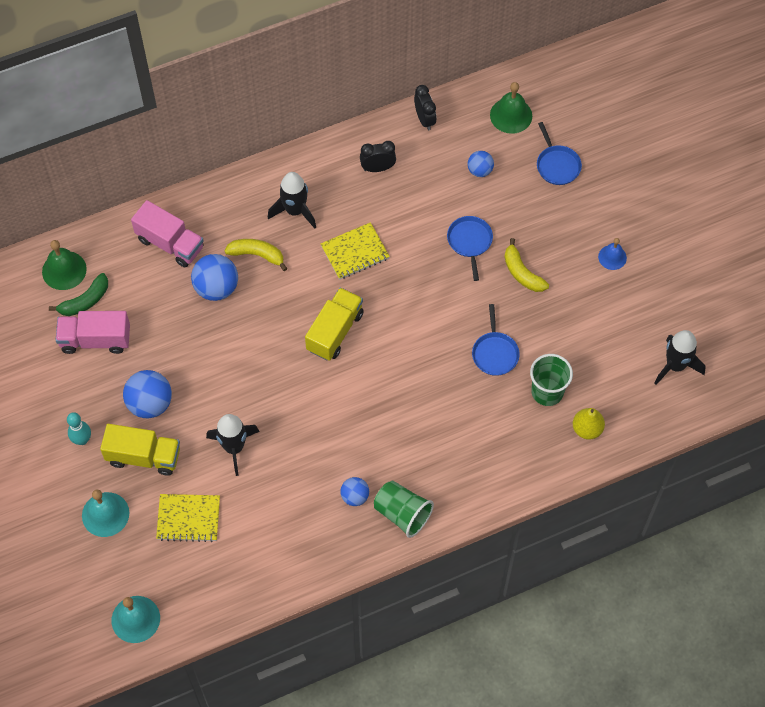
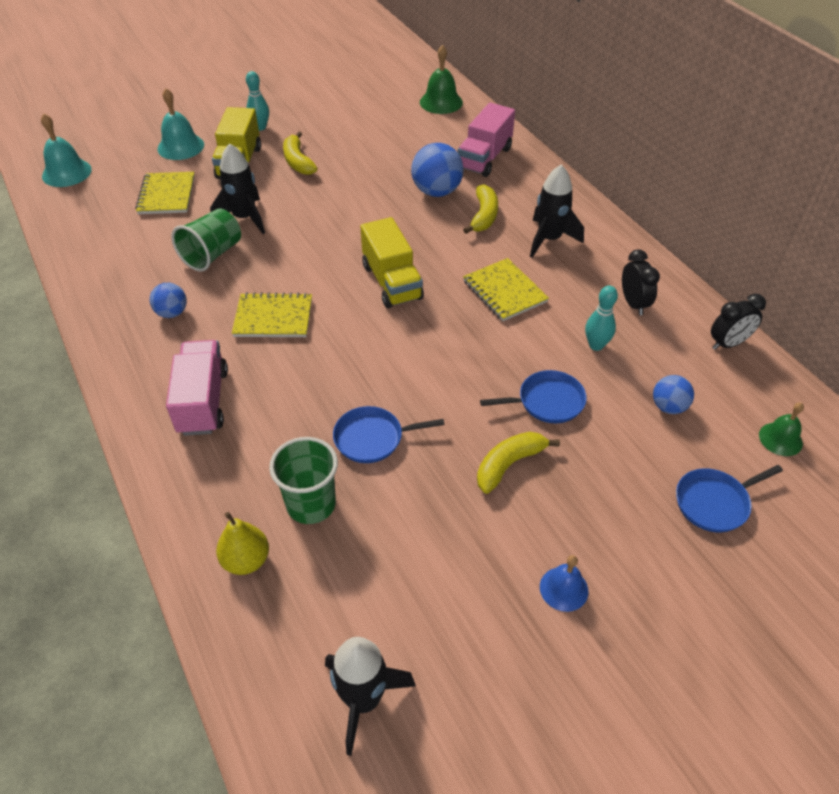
camera: 85 degrees right, 15 degrees down
(85, 301) = (409, 116): green banana -> none
(96, 340) = (367, 125): pink truck -> pink truck (203, 401)
(150, 403) = (298, 161): blue ball -> yellow banana
(335, 331) = (392, 282): yellow truck -> yellow truck turned 45 degrees clockwise
(368, 419) = (273, 317): none -> yellow notebook
(402, 514) = (142, 356): green cup -> green cup (212, 254)
(419, 201) = (596, 345): none -> turquoise bowling pin
(511, 115) = (780, 439): green bell -> green bell, size x0.64

